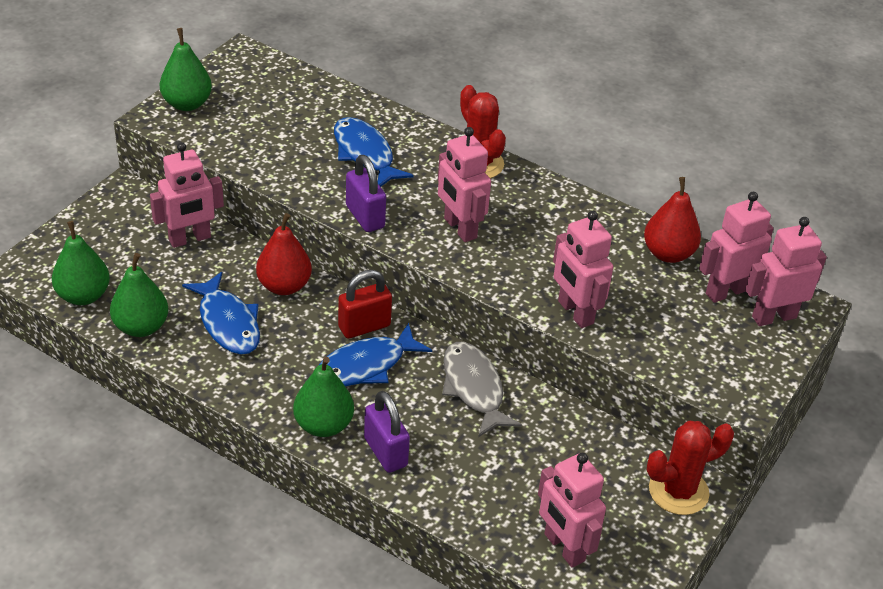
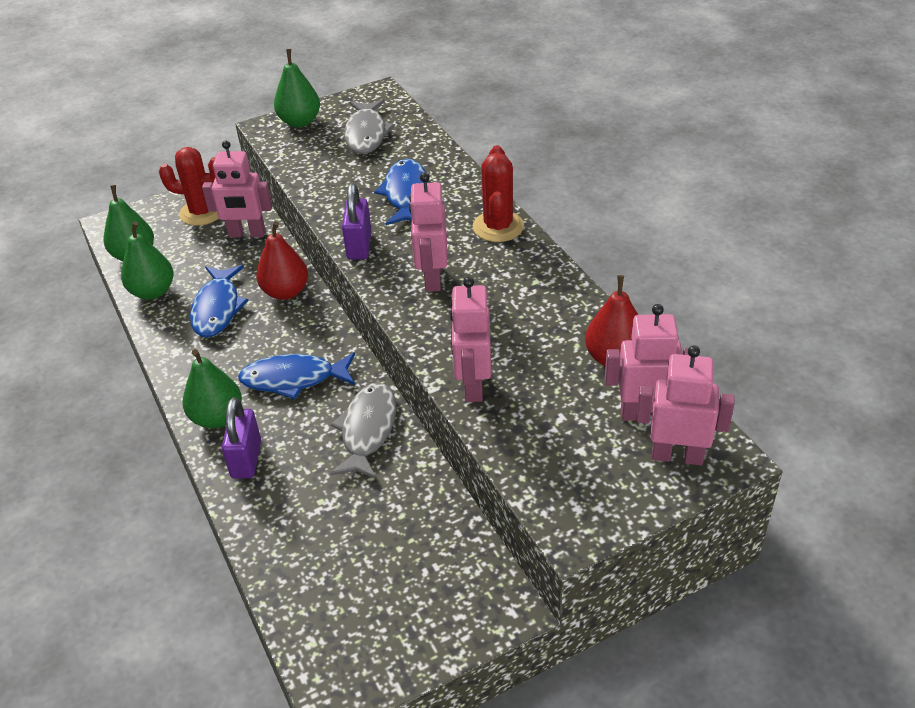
camera: 35 degrees right, 0 degrees up
(270, 101) = (366, 134): none -> grey fish
(364, 326) = (320, 345): red padlock -> none
(564, 548) = (325, 610): pink robot -> none
(678, 491) = (479, 601): red cactus -> red cactus (202, 212)

